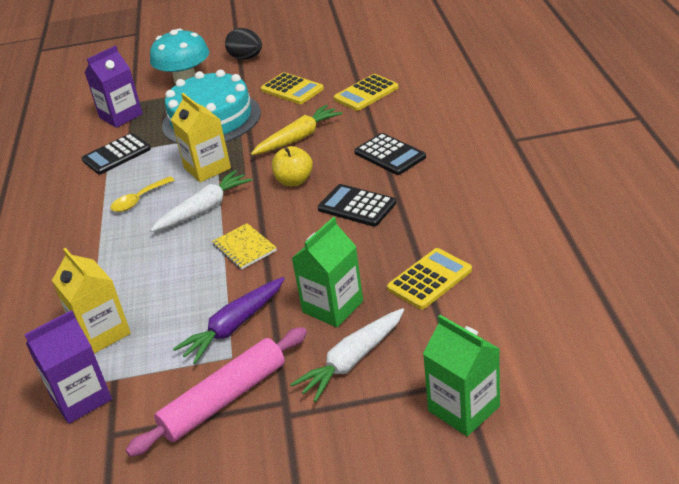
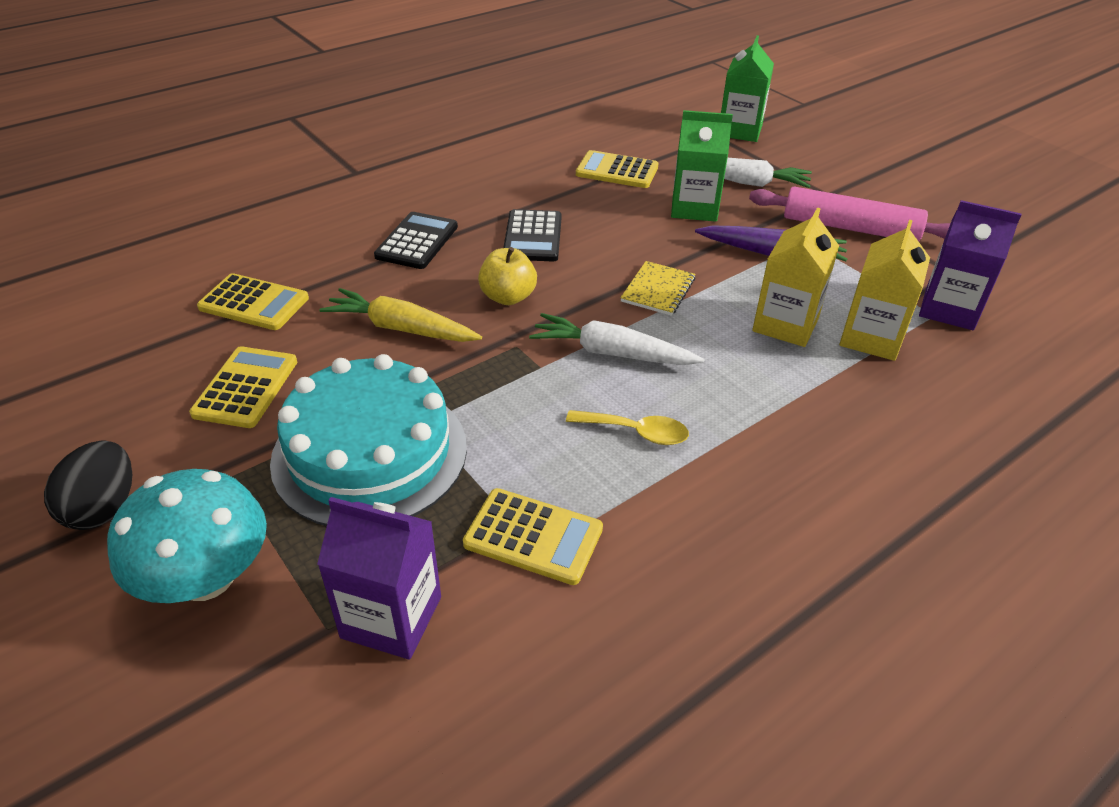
camera: 125 degrees left, 5 degrees up
(116, 155) = (533, 536): black calculator -> yellow calculator
(207, 168) = (518, 392): yellow carton -> yellow carton (785, 324)

